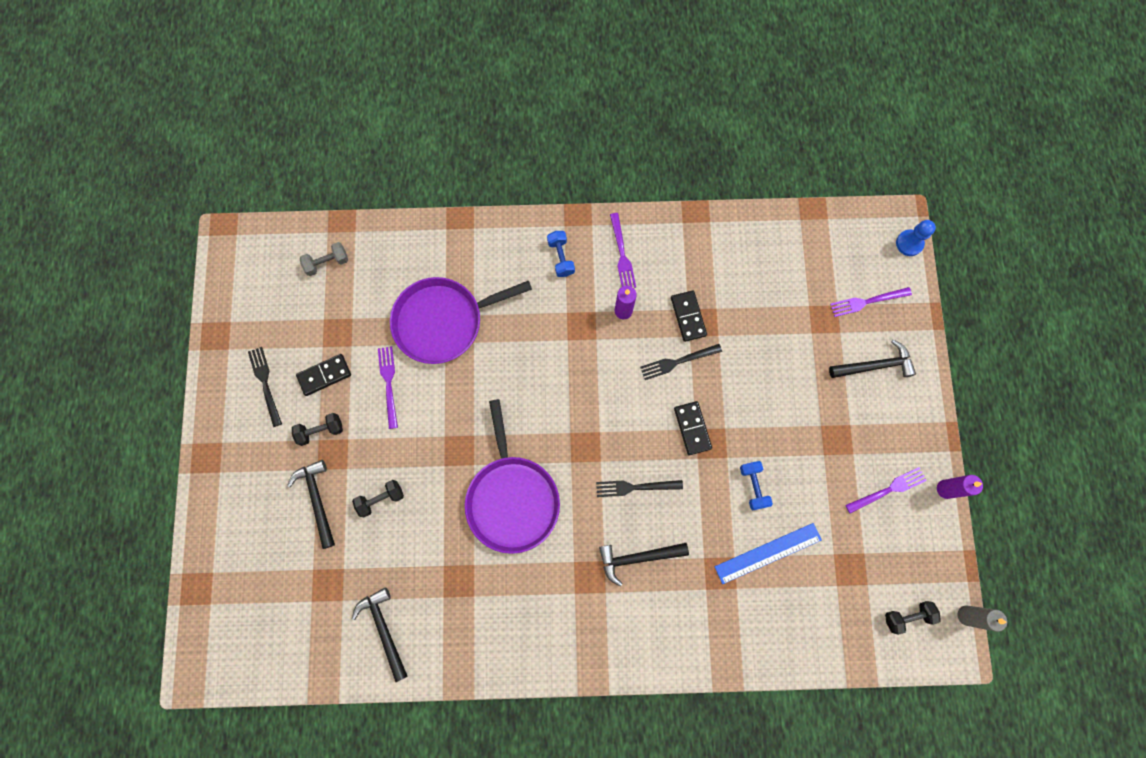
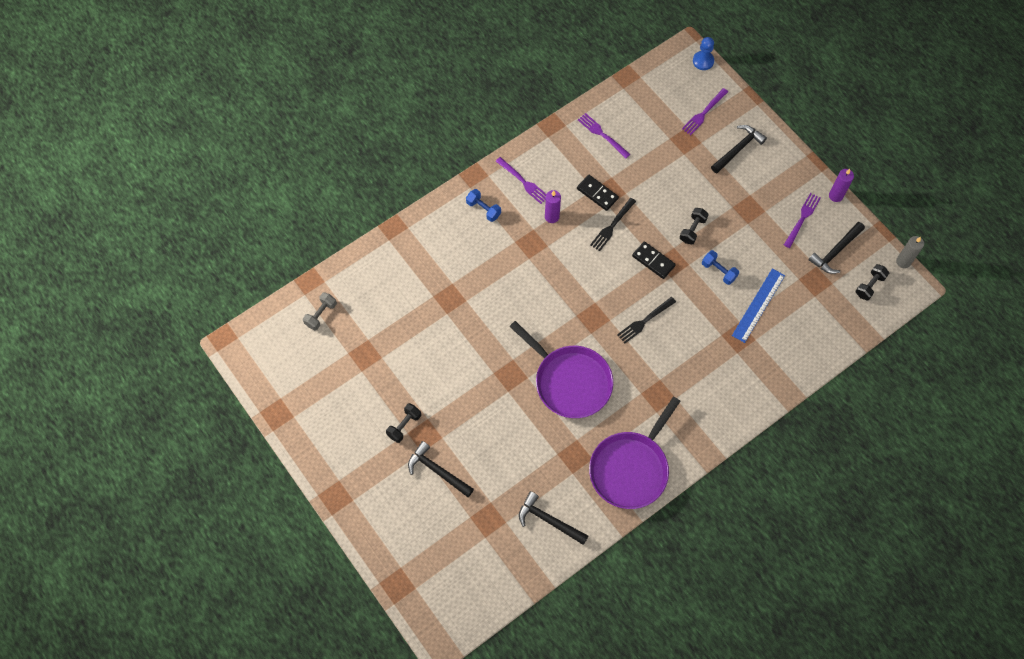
camera: 35 degrees left, 10 degrees down
(265, 383) = (339, 421): black fork -> none
(324, 375) = (378, 388): black domino -> none
(381, 499) = (481, 441): black dumbbell -> black dumbbell (692, 230)
(388, 383) = (427, 364): purple fork -> purple fork (602, 134)
(443, 321) = (434, 300): purple pan -> purple pan (631, 468)
(637, 557) = (679, 363): black hammer -> black hammer (835, 251)

